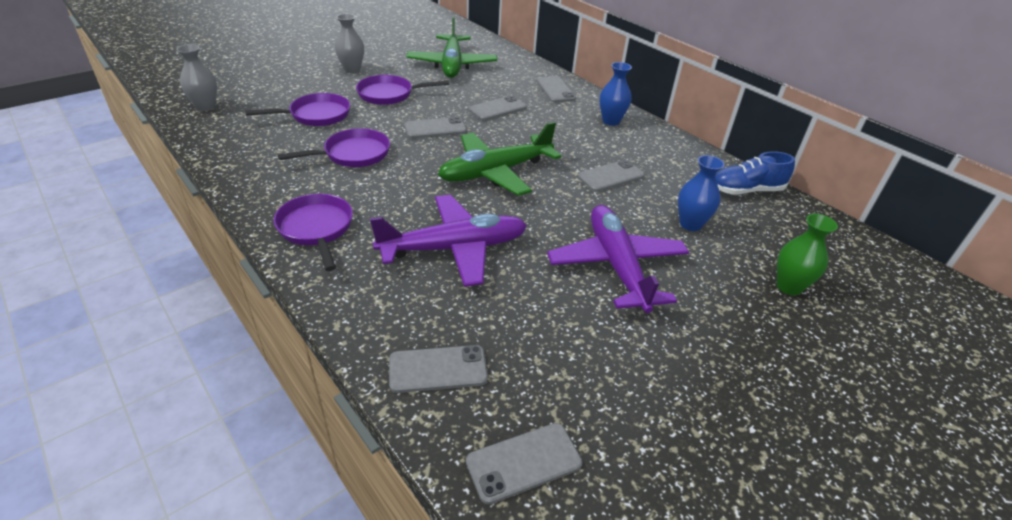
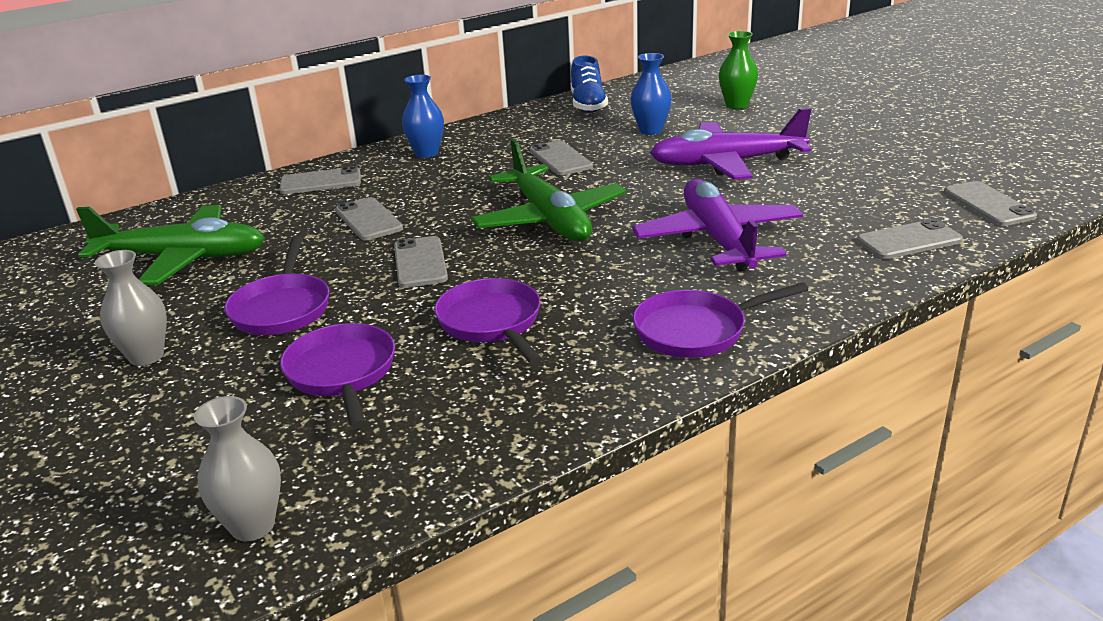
camera: 80 degrees left, 10 degrees down
(438, 369) = (909, 240): grey phone -> grey phone turned 75 degrees clockwise

